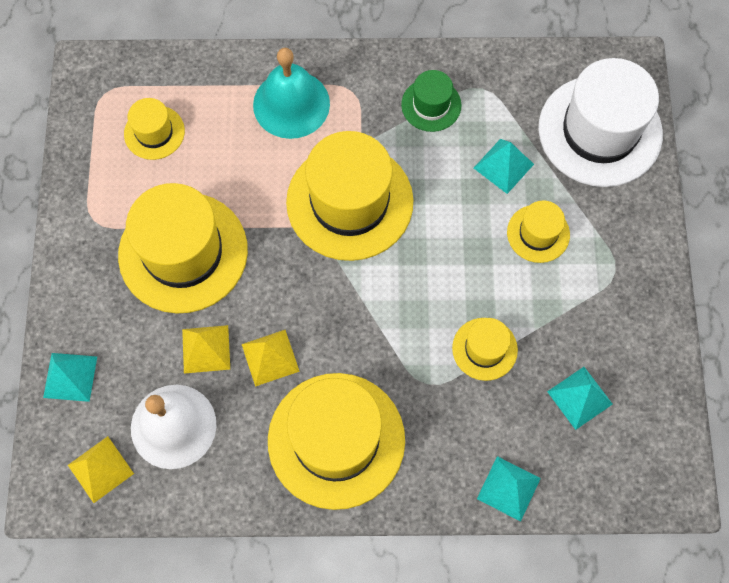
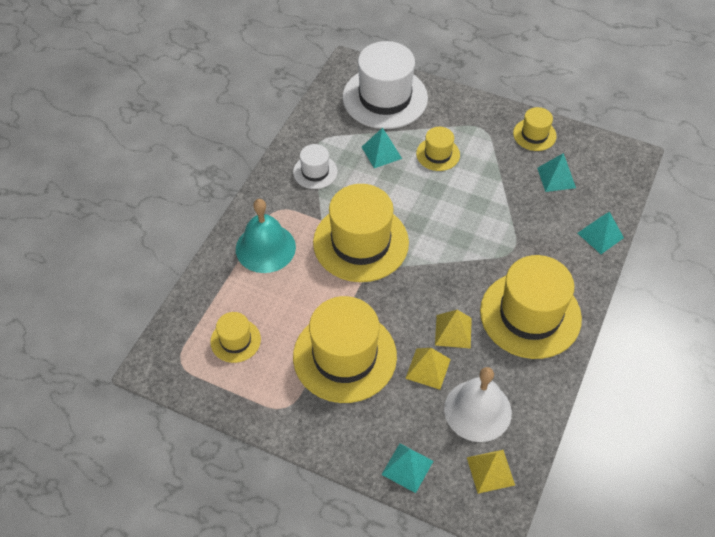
camera: 65 degrees left, 15 degrees down
(431, 105) = (315, 172): green hat -> white hat
(484, 349) = (503, 211): yellow hat -> yellow hat (534, 135)

